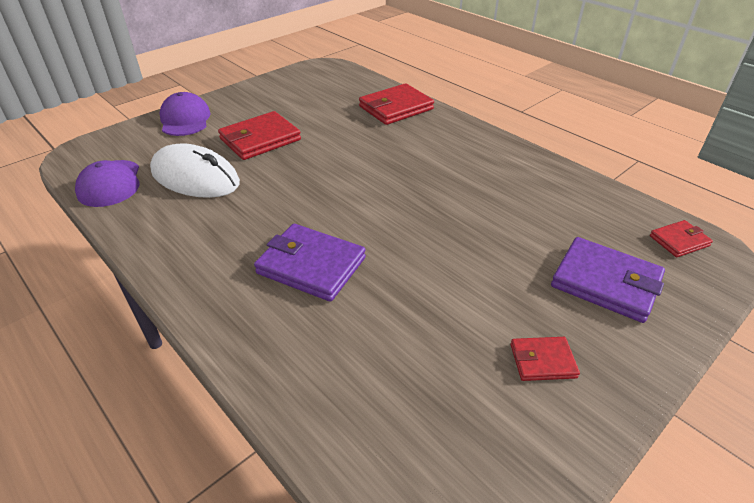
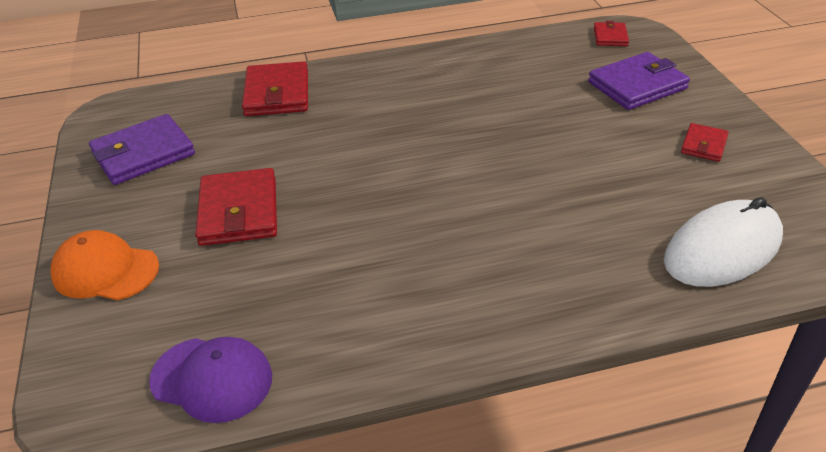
camera: 60 degrees left, 0 degrees up
(185, 119) = (105, 270): purple cap -> orange cap
(195, 177) = (276, 287): white mouse -> white mouse (722, 249)
(311, 265) = (520, 232): purple wallet -> purple wallet (143, 154)

